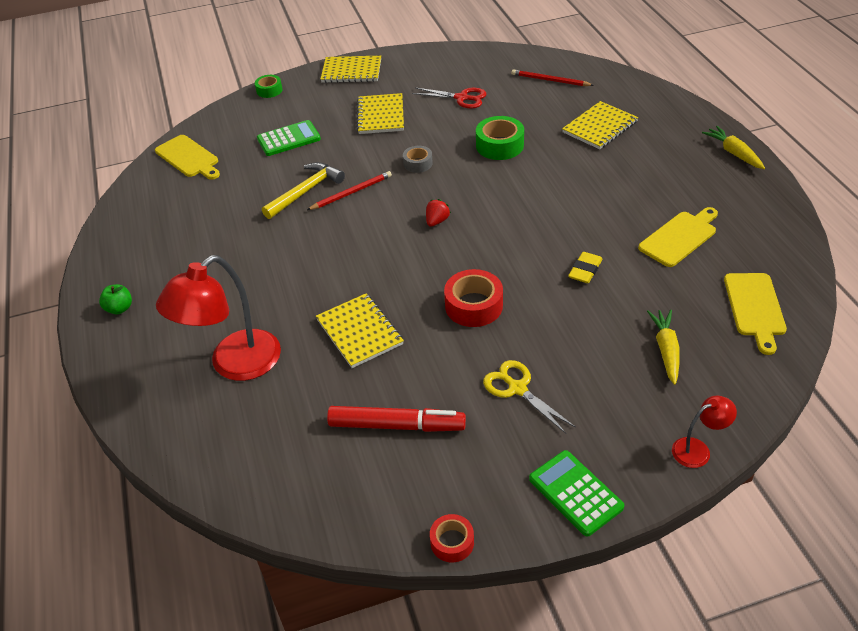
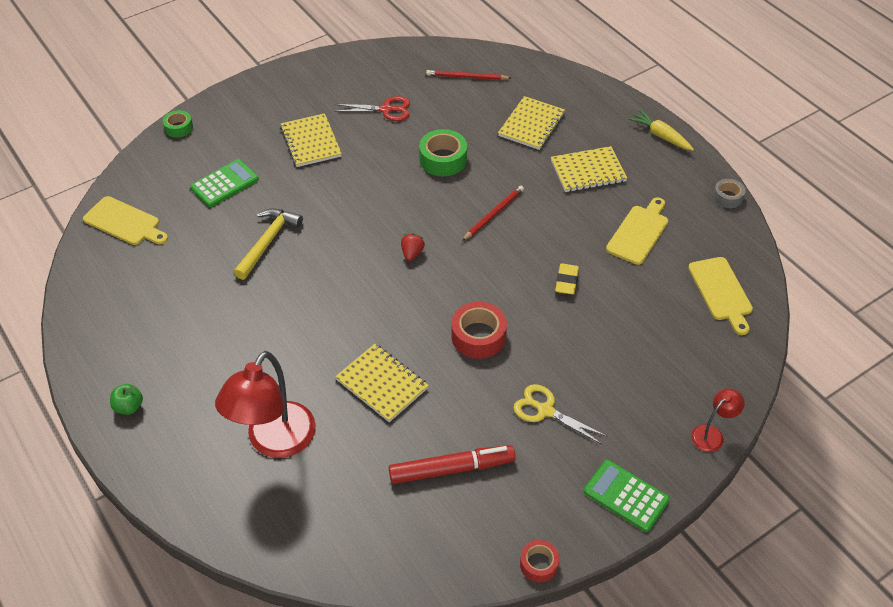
camera: 20 degrees left, 5 degrees up
(351, 71) = (259, 92): yellow notebook -> yellow notebook (588, 171)
(351, 192) = (315, 236): red pencil -> red pencil (493, 214)
(418, 163) = (370, 192): grey tape -> grey tape (728, 197)
(666, 350) = (659, 347): yellow carrot -> none

